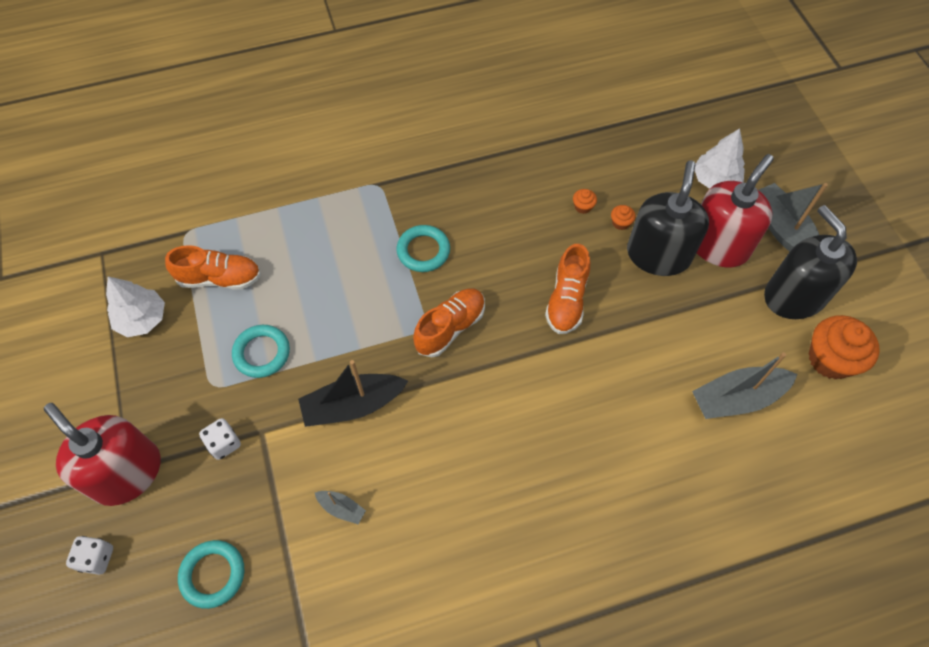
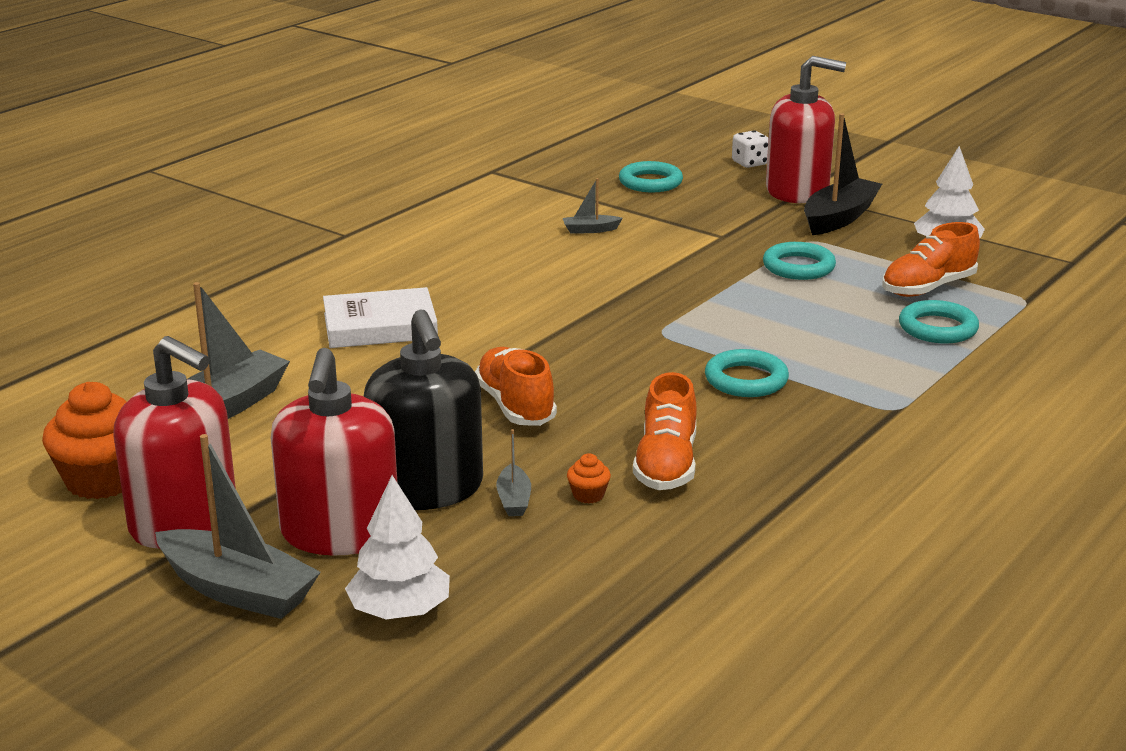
camera: 145 degrees right, 35 degrees down
(224, 443) = (744, 222): white dice -> none
(269, 236) = (937, 328): none -> turquoise ring
(353, 405) = (660, 271): black boat -> black boat (839, 218)
(450, 328) = (630, 341): orange shoe -> orange shoe (666, 464)
(592, 446) = (380, 326): none -> white book
(620, 223) = (514, 499): orange cupcake -> grey boat
(794, 296) = (184, 521): black soap dispenser -> red soap dispenser

